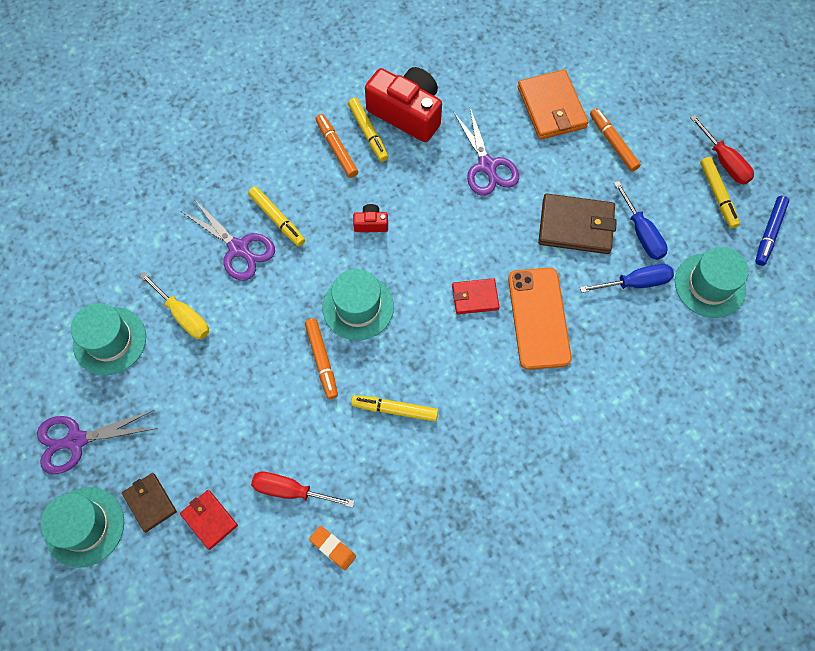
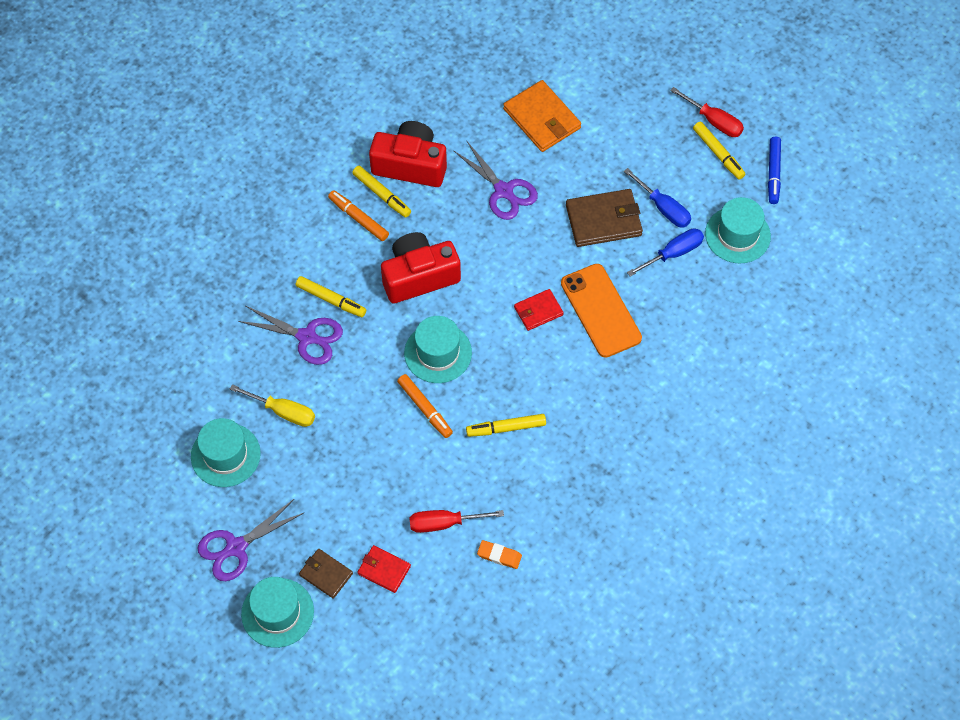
camera: 20 degrees left, 5 degrees down
(371, 224) = (419, 276): red camera -> red camera, size x2.31
(613, 143) = (609, 134): orange marker -> none

